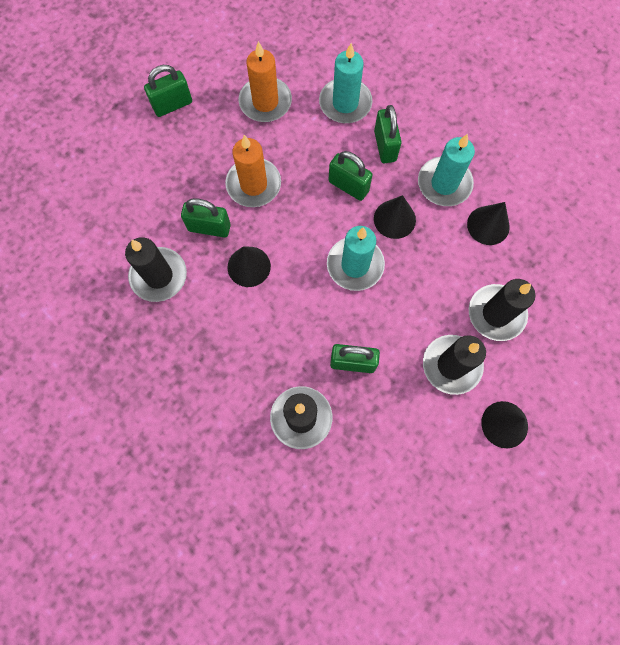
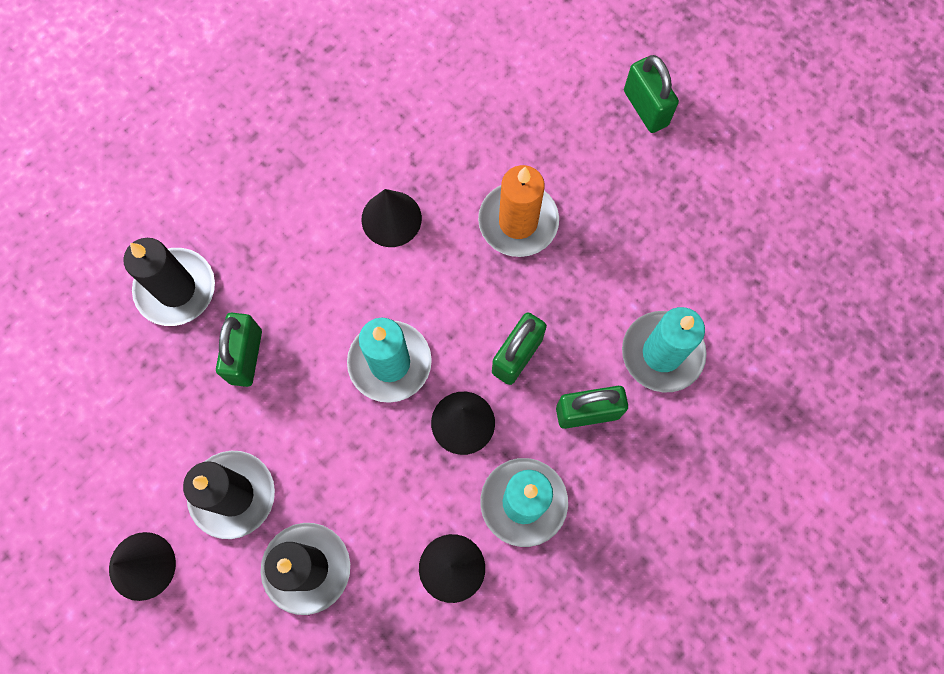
camera: 90 degrees right, 0 degrees up
(159, 276) = (380, 106): black candle -> none
(209, 228) = (450, 165): green padlock -> none
(265, 102) = (657, 235): orange candle -> none

